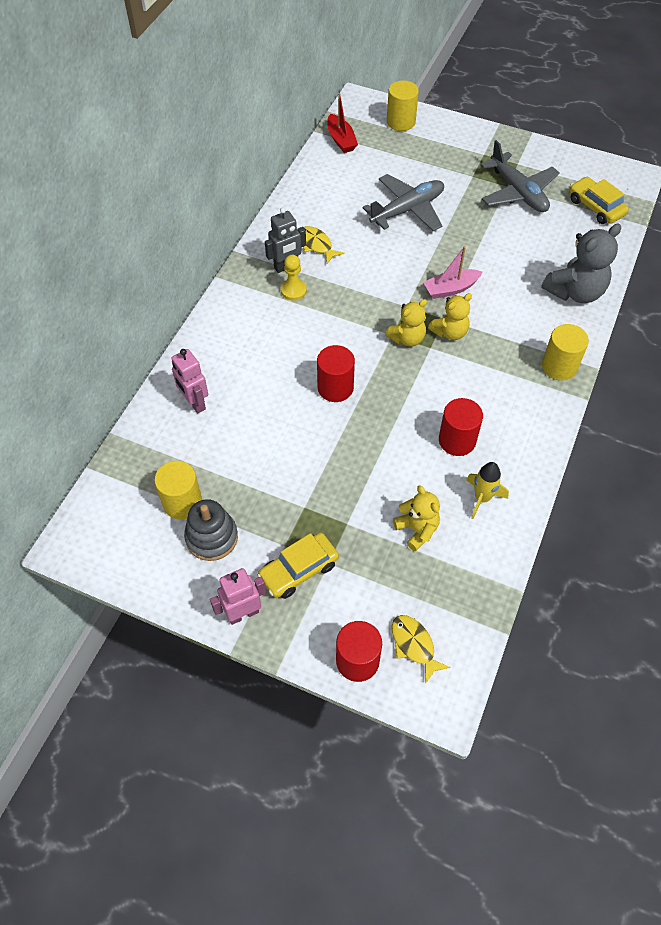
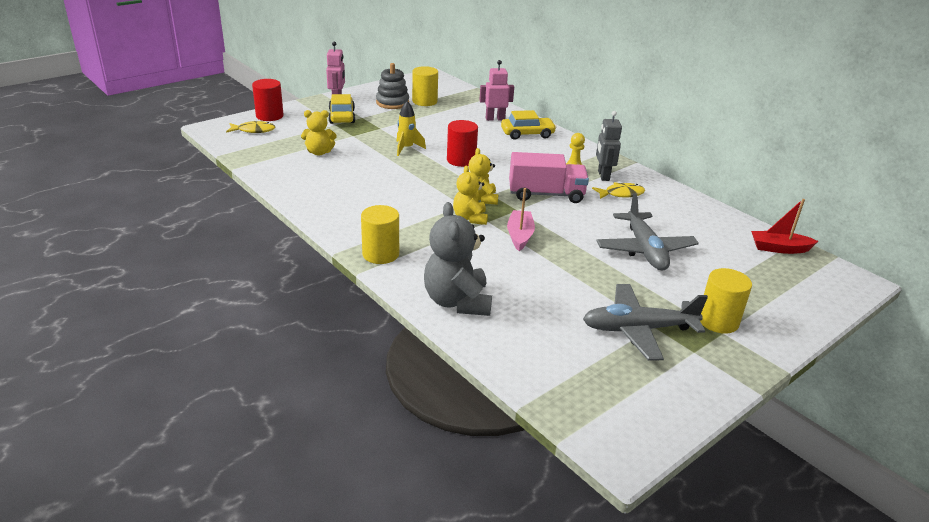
camera: 115 degrees right, 25 degrees down
(360, 295) = (546, 194): none -> pink truck
(401, 122) = (806, 295): yellow cylinder -> yellow cylinder (718, 321)
(457, 440) = (366, 186): red cylinder -> none
(482, 498) = (310, 179): yellow rocket -> yellow rocket (407, 148)
(595, 207) = (578, 379): yellow car -> yellow car (527, 134)

